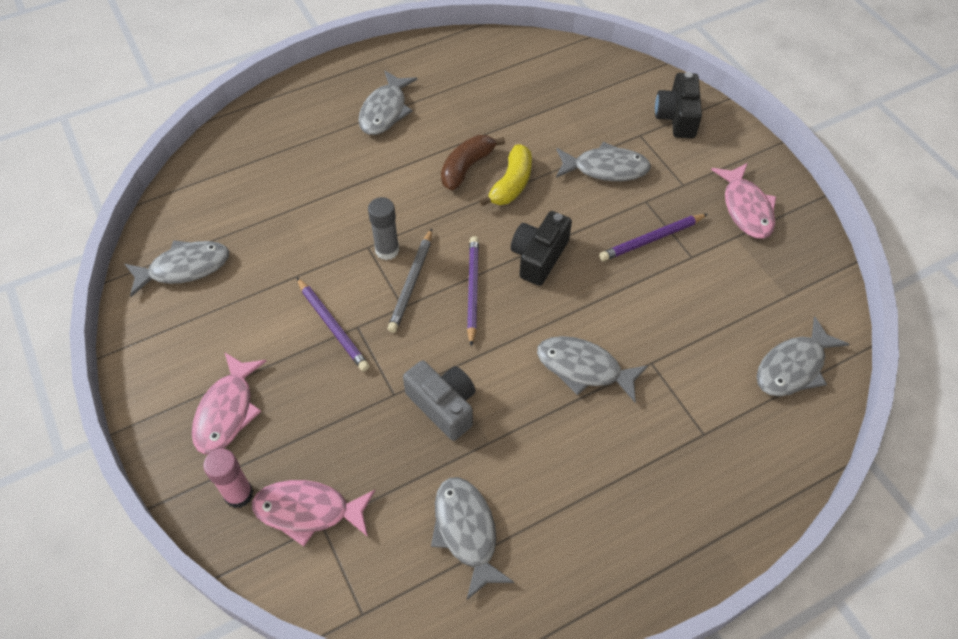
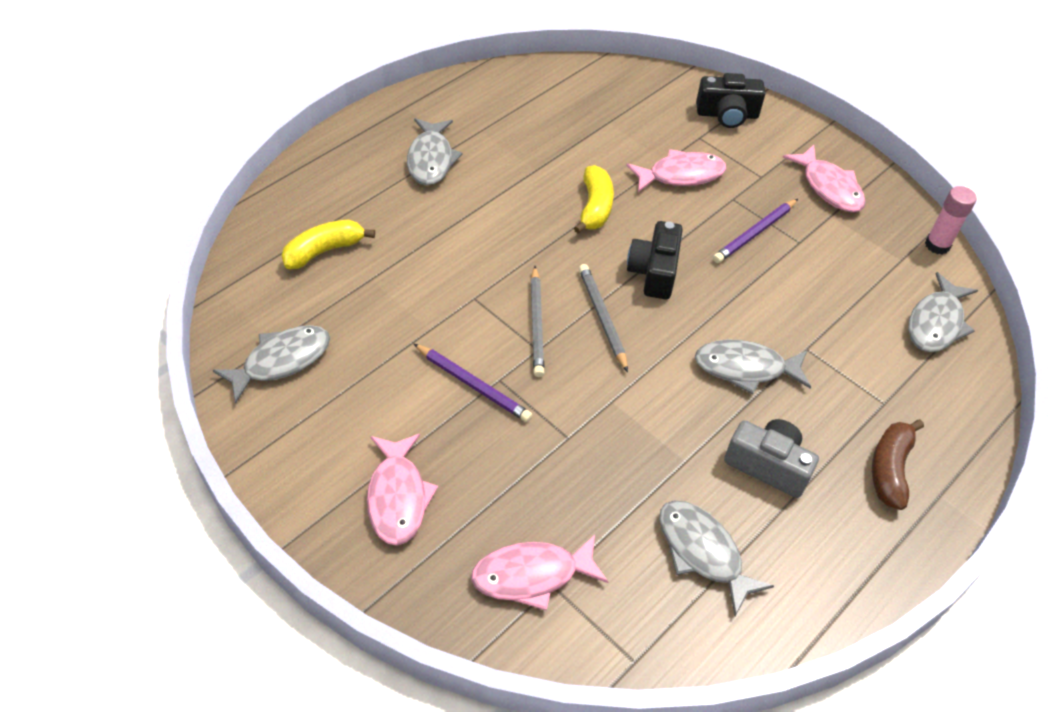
camera: 20 degrees left, 5 degrees down
(239, 494) = (449, 578): pink glue stick -> pink glue stick (937, 245)
(260, 177) = (324, 251): none -> yellow banana
(387, 250) = (496, 297): grey glue stick -> none
(443, 406) = (624, 436): grey camera -> grey camera (768, 465)
(467, 167) = (542, 200): brown banana -> brown banana (890, 469)
(472, 290) = (602, 318): purple pencil -> grey pencil
(606, 168) = (681, 175): grey fish -> pink fish
(677, 117) = (727, 114): black camera -> black camera turned 75 degrees counterclockwise

